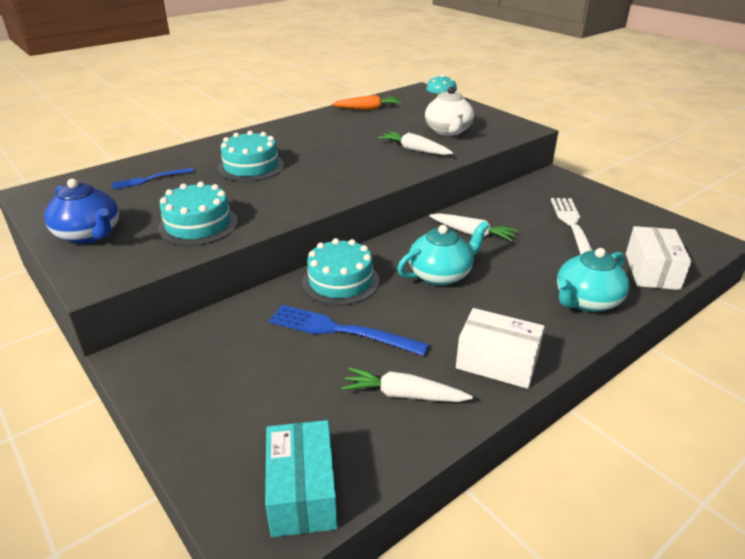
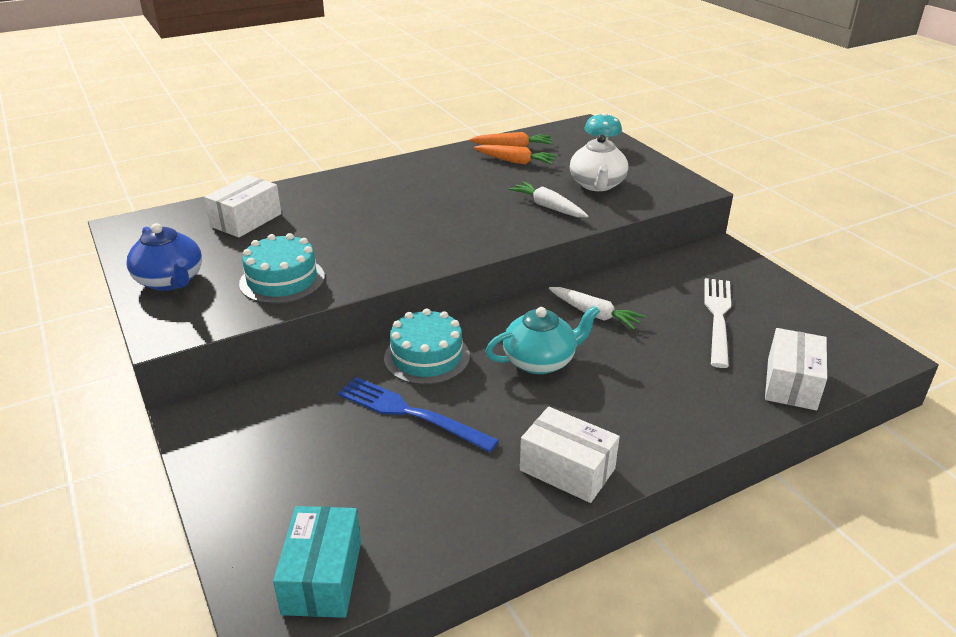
camera: 10 degrees right, 0 degrees up
(150, 179) = (246, 220): blue fork -> white box
(251, 166) = (357, 213): turquoise cake -> none
(374, 119) = (515, 161): none -> orange carrot
(403, 395) = (454, 492): white carrot -> none
(586, 301) = (696, 411): turquoise teapot -> none

